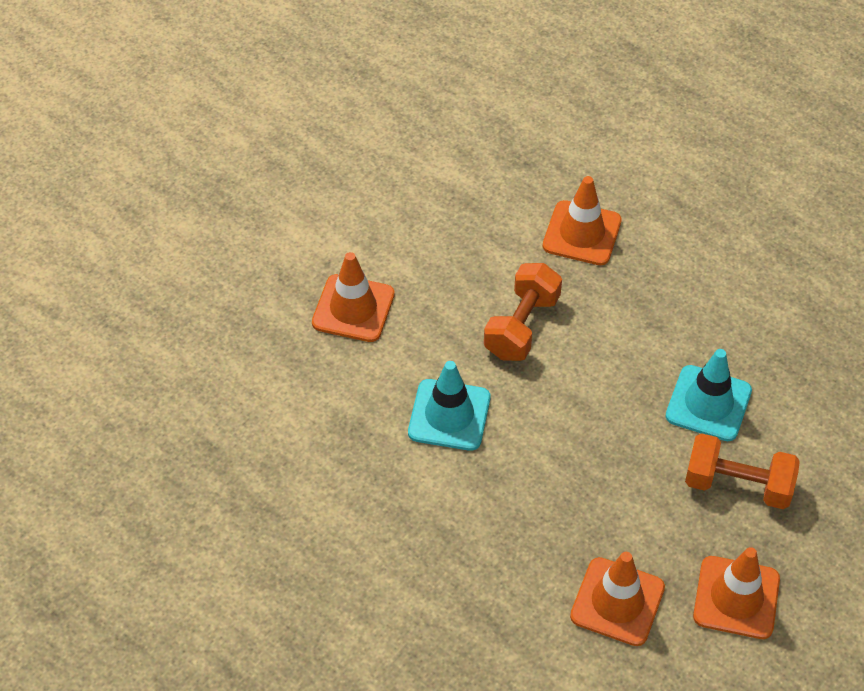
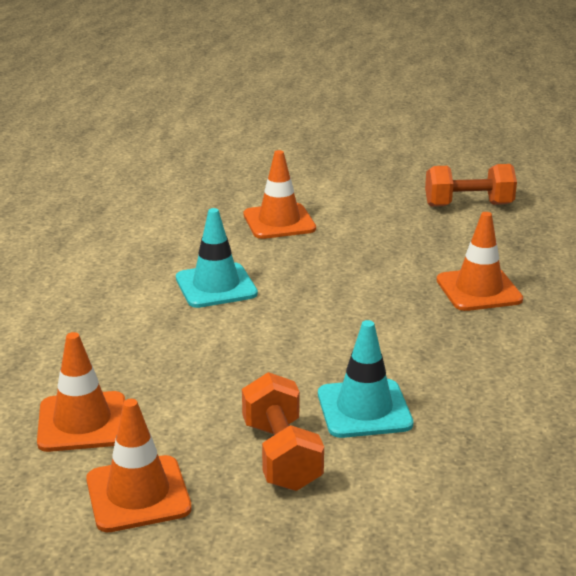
camera: 60 degrees right, 25 degrees down
(521, 326) = (343, 291): orange dumbbell -> orange dumbbell (468, 205)

